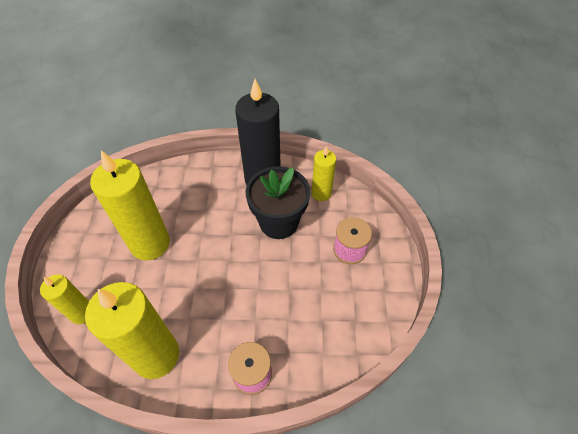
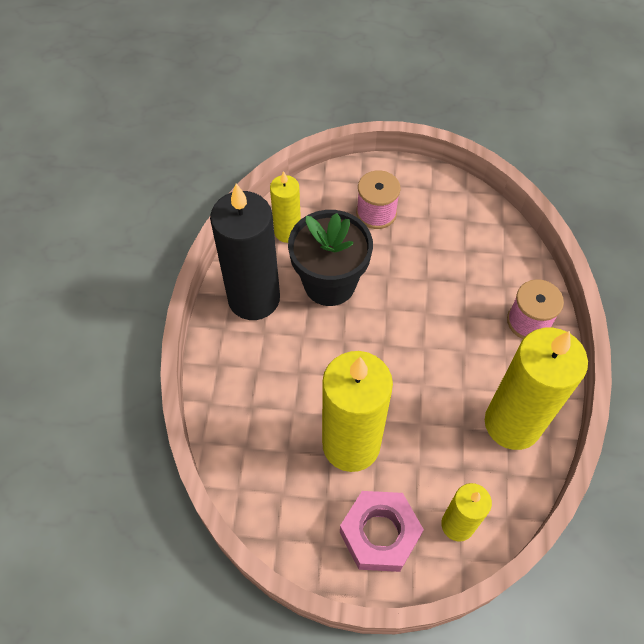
camera: 85 degrees left, 5 degrees up
(85, 263) = (379, 534): none -> pink nut

